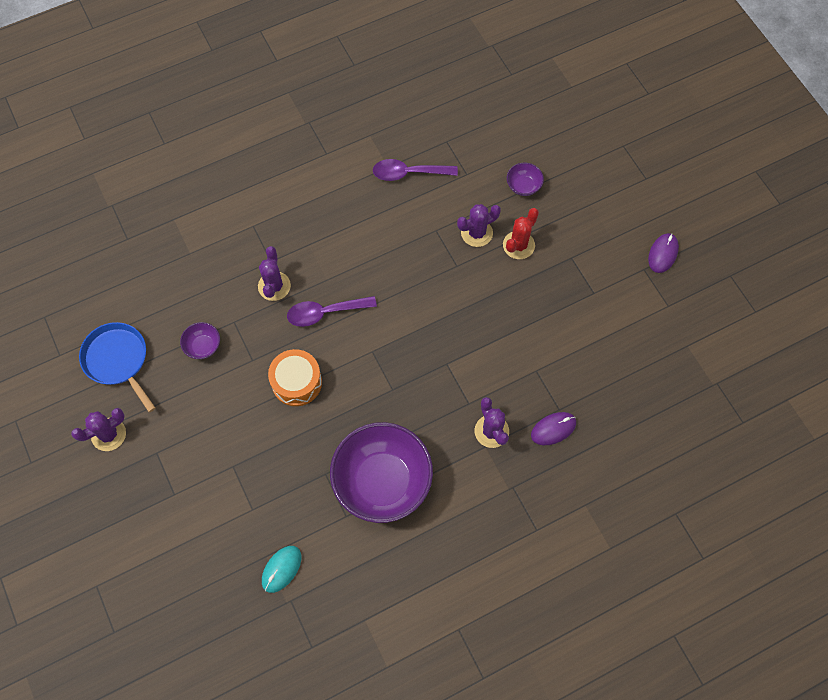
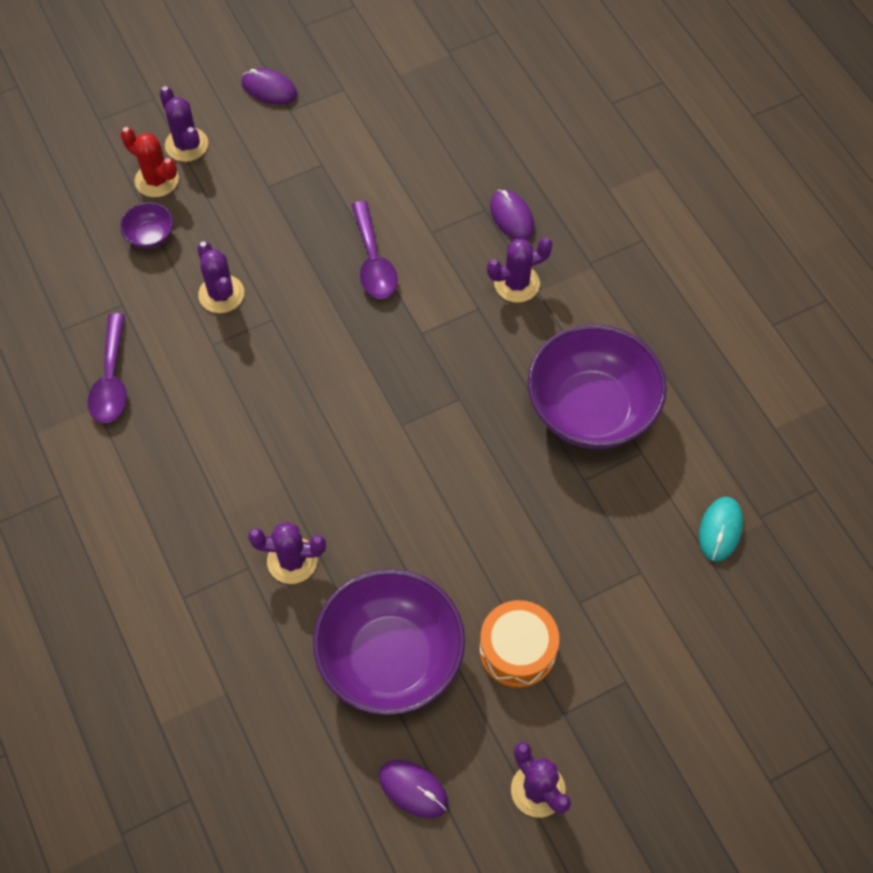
camera: 90 degrees left, 5 degrees down
(118, 360) = (413, 789): blue pan -> purple mouse
(203, 346) = (390, 658): purple bowl -> purple bowl, size x2.39
(281, 569) = (720, 530): turquoise mouse -> turquoise mouse turned 75 degrees clockwise
(296, 382) = (449, 522): orange drum -> orange drum (517, 650)
(325, 313) = (339, 488): purple spoon -> purple spoon (373, 261)
(518, 245) = (244, 245): red cactus -> red cactus (157, 180)
(605, 202) = (186, 145): none -> purple cactus

